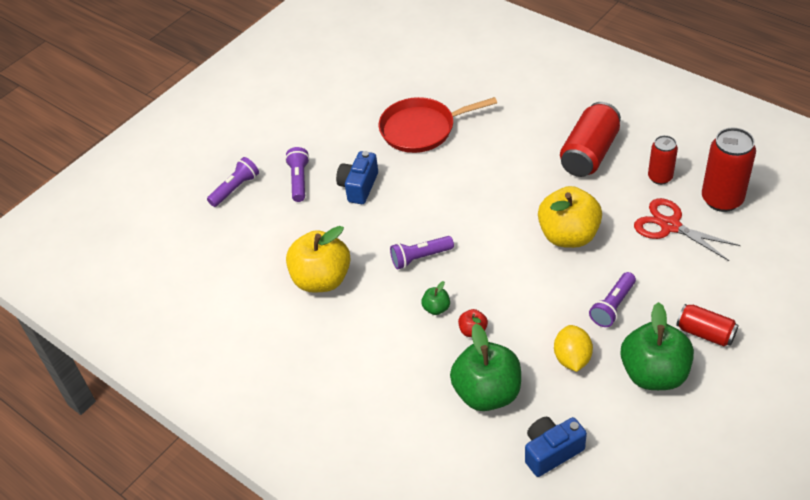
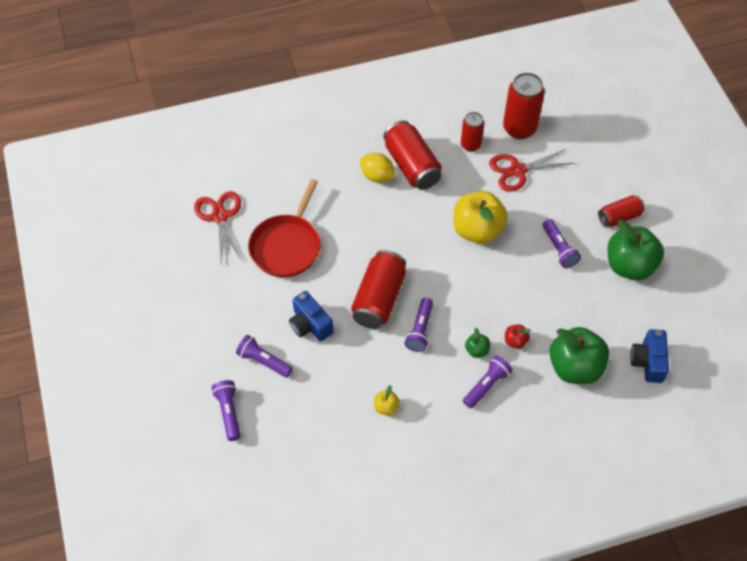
camera: 60 degrees left, 10 degrees up
(322, 279) = (386, 407): yellow apple -> yellow apple, size x0.44
(405, 336) = (486, 385): none -> purple flashlight
(410, 77) = (220, 216): none -> red scissors
(426, 213) = (379, 299): none -> red can
(572, 358) = (584, 300): yellow lemon -> yellow lemon (377, 176)

